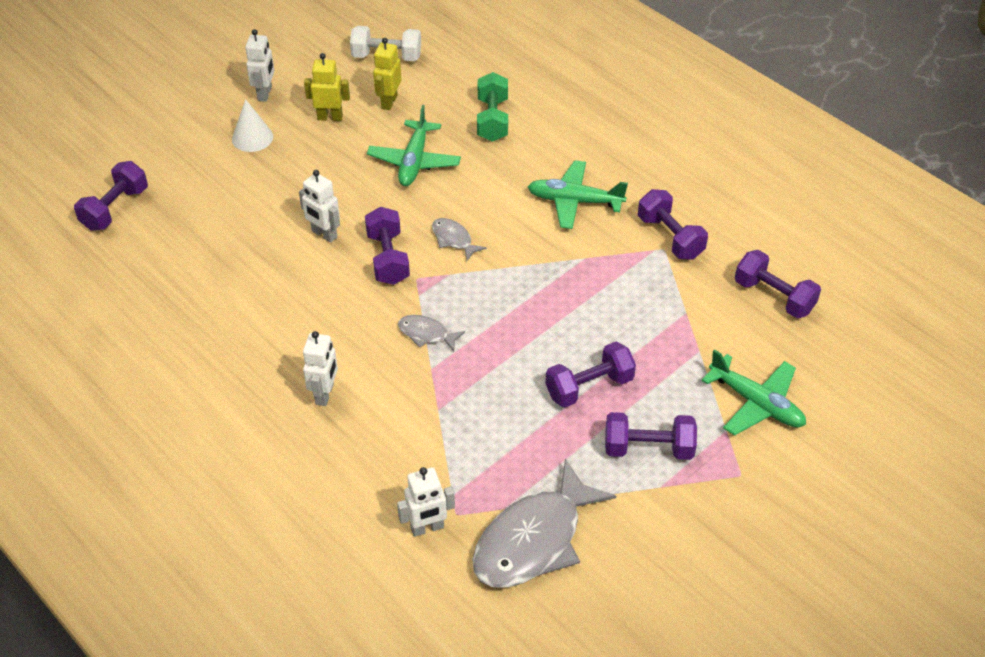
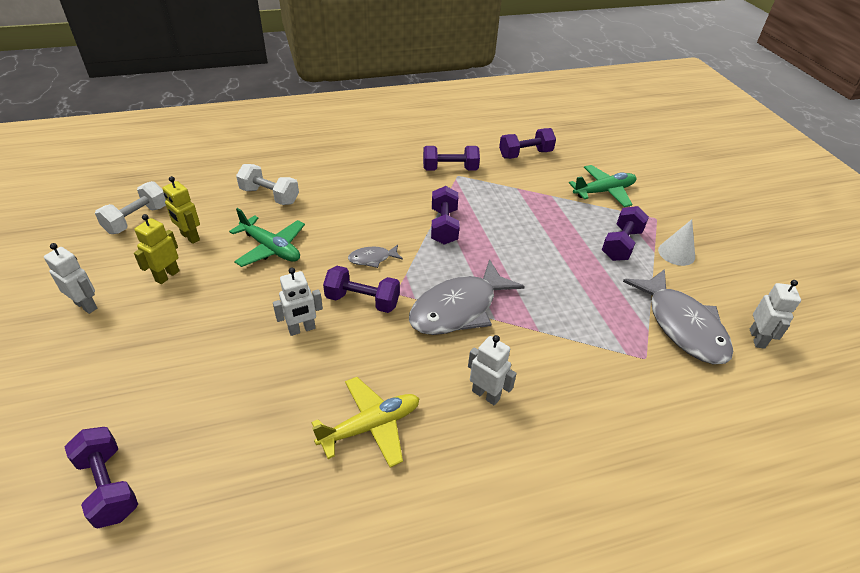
camera: 65 degrees left, 5 degrees down
(244, 328) = (371, 426): none -> yellow plane
(252, 138) = (132, 334): white cone -> white cone (676, 253)
(426, 334) = (458, 309): grey fish -> grey fish, size x2.19
(427, 528) = (654, 380): white robot -> white robot (757, 338)
(492, 120) = (269, 196): green dumbbell -> white dumbbell
(574, 201) = (385, 192): green plane -> none
(589, 387) = (557, 249): purple dumbbell -> purple dumbbell (444, 226)

